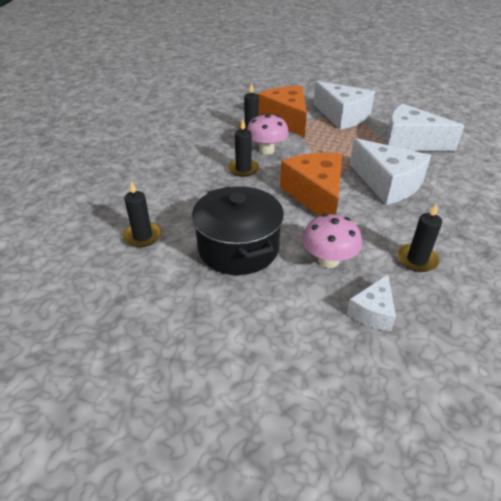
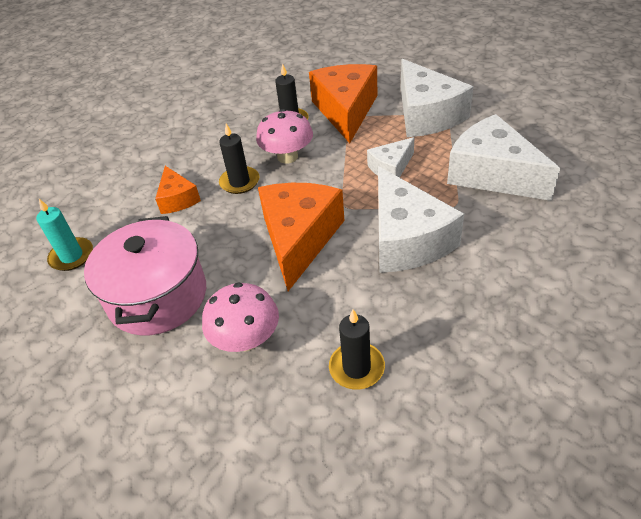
camera: 25 degrees right, 5 degrees up
(143, 236) = (72, 256): black candle -> turquoise candle
(203, 186) = (177, 199): none -> orange cheese
(238, 248) = (157, 296): black pot -> pink pot
(373, 311) = (246, 427): white cheese -> white cheese (391, 167)

